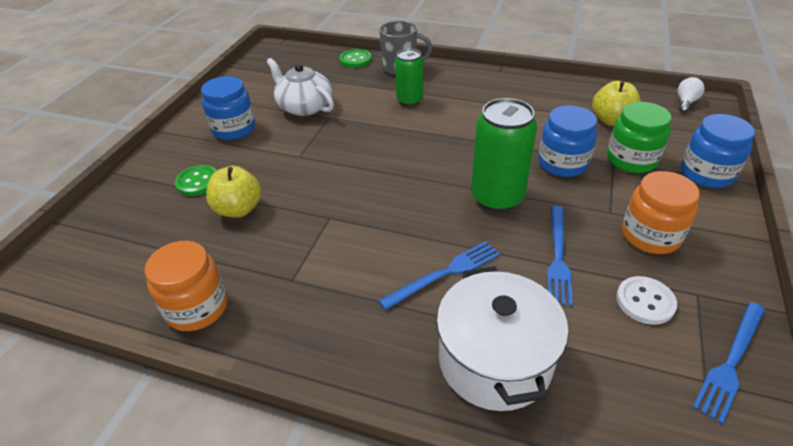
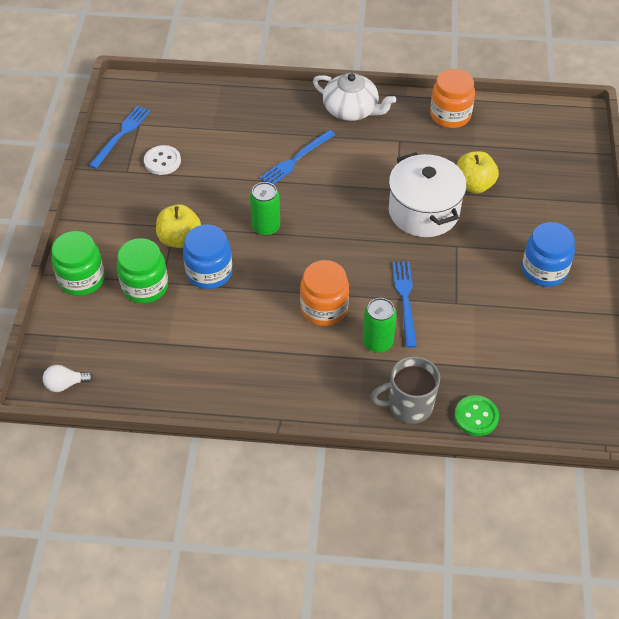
camera: 165 degrees right, 10 degrees up
(198, 182) = (528, 205): green button -> none
(304, 106) = (491, 315): white teapot -> white teapot (351, 110)
(494, 360) = (257, 116): white pot -> white pot (423, 211)
(497, 197) = (266, 227): green can -> green can, size x0.63
(558, 257) = (217, 183): blue fork -> blue fork (405, 300)
(611, 120) = (154, 341): yellow apple -> yellow apple (179, 239)
(650, 235) = (147, 210): orange jar -> orange jar (324, 308)
(685, 102) = (65, 384): white light bulb -> white light bulb turned 60 degrees clockwise
(706, 174) = (82, 279): blue jar -> green jar

